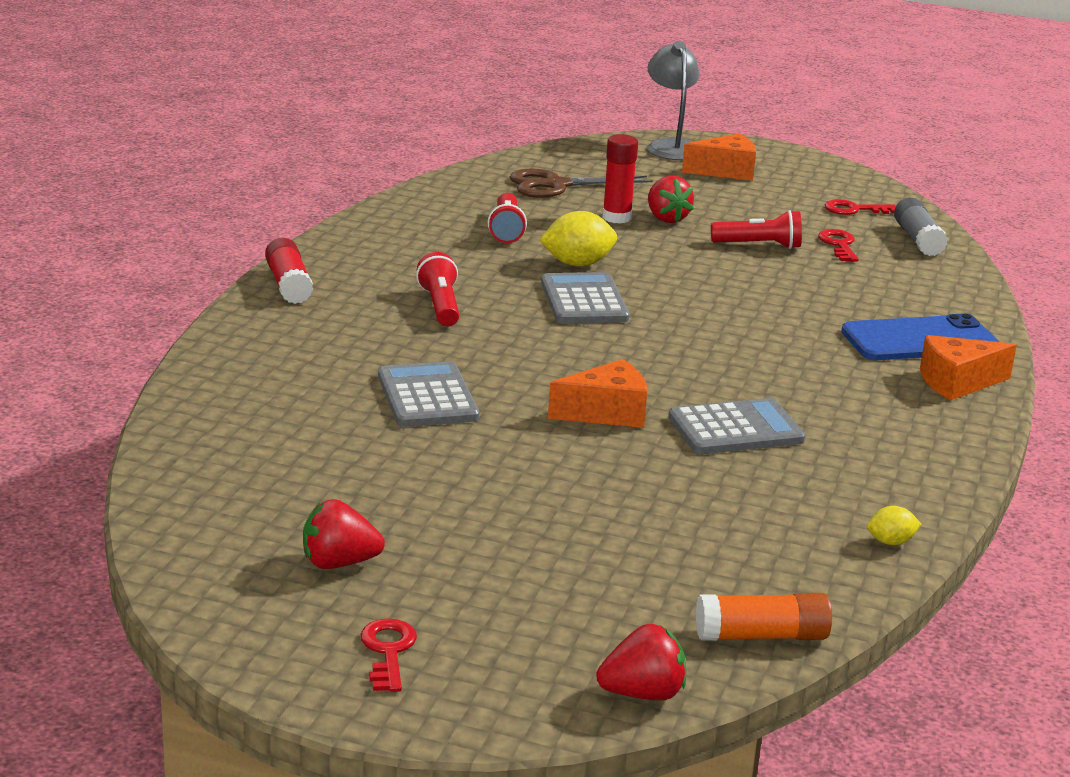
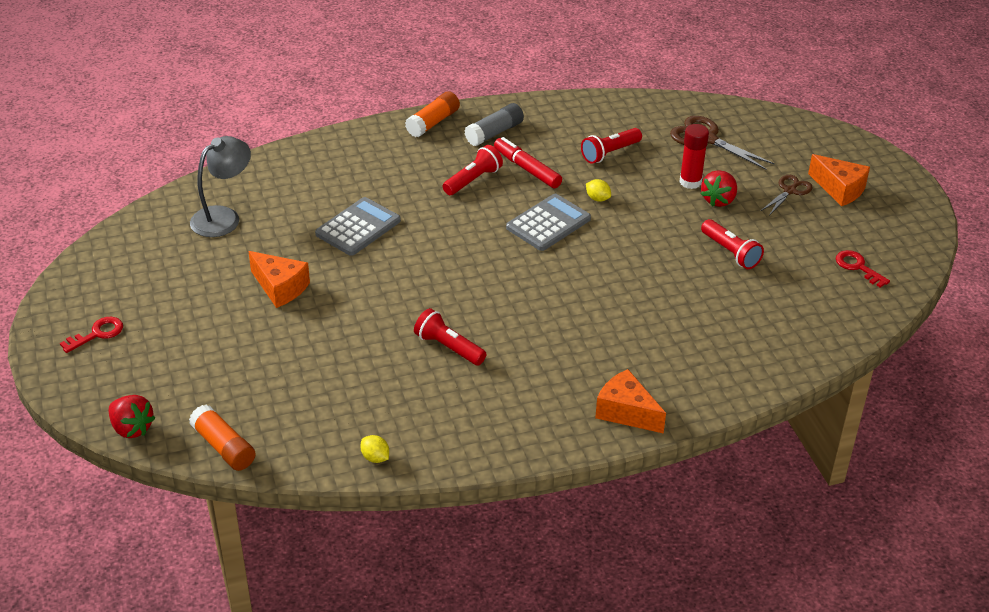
camera: 55 degrees right, 15 degrees up
(289, 285) = (433, 123): red glue stick -> orange glue stick
(339, 563) = (160, 282): red strawberry -> none
(466, 274) = (527, 169): none -> red marker
(577, 264) = (597, 198): yellow lemon -> yellow lemon, size x0.54
(606, 413) = (412, 294): orange cheese -> orange cheese (280, 288)
(671, 146) = (848, 151): grey lamp -> grey lamp (223, 217)
(697, 188) = (789, 191): none -> brown scissors
(735, 429) = (448, 347): grey calculator -> red flashlight
(839, 245) = (783, 284): red key -> none
(918, 240) = (846, 314): grey glue stick -> grey glue stick (494, 133)
(920, 340) = (672, 373): blue phone -> none

